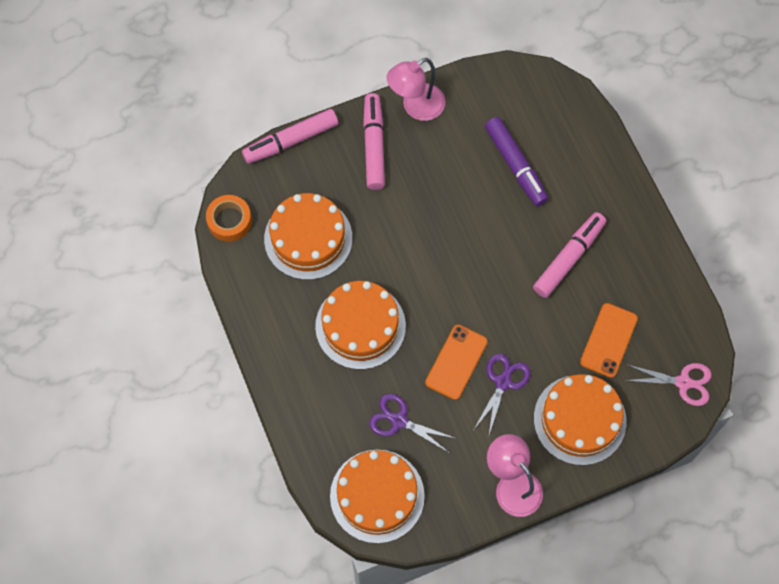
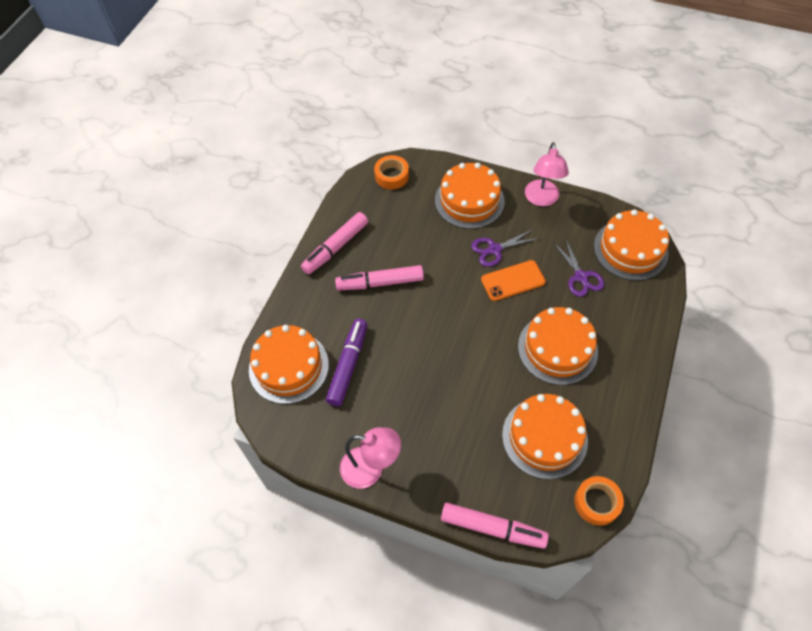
camera: 135 degrees left, 10 degrees down
(374, 145) = (431, 466): pink marker -> pink marker (335, 247)
(560, 125) = (288, 367): none -> orange cake
(608, 340) = (408, 224): orange phone -> none
(683, 382) = (391, 176): pink scissors -> orange tape

